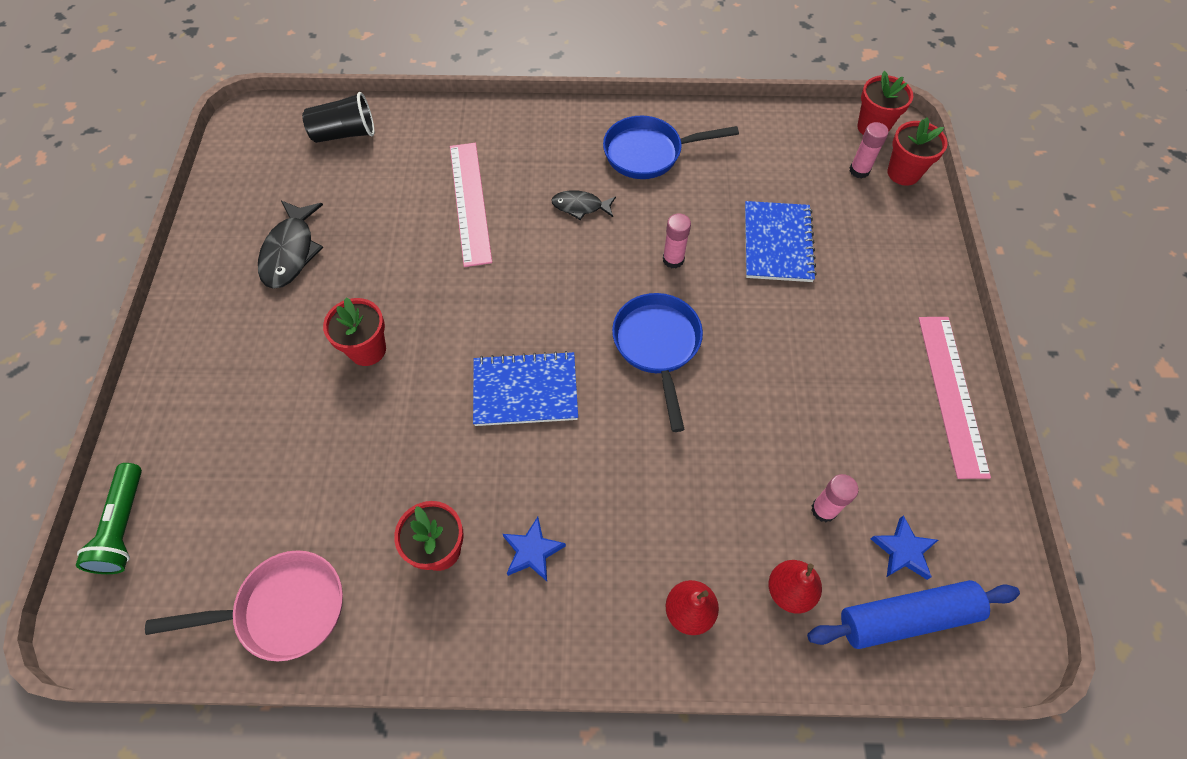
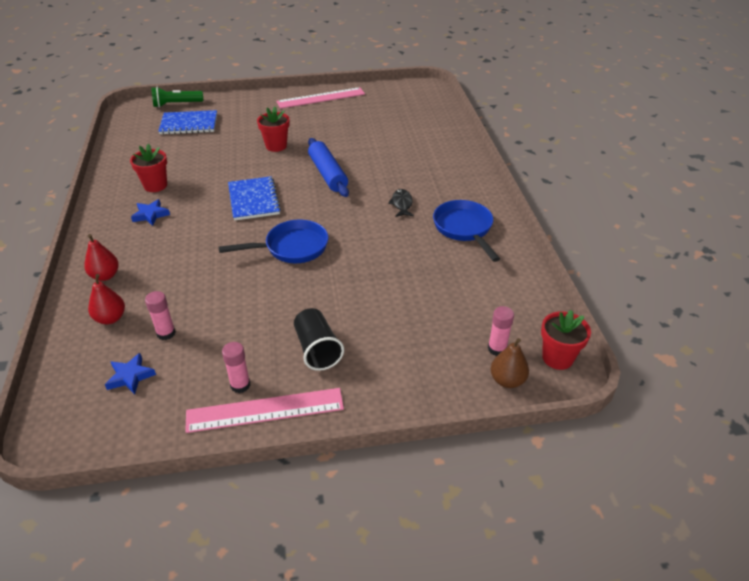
camera: 80 degrees right, 20 degrees down
(283, 609) = (131, 148): pink pan -> none
(291, 252) = (336, 114): black fish -> none
(344, 133) = (428, 114): black cup -> black cup (317, 349)
(470, 202) = (390, 162): pink ruler -> pink ruler (321, 98)
(673, 259) = (367, 248): pink glue stick -> pink glue stick (240, 385)
(777, 243) = (397, 300): blue notebook -> blue notebook (189, 124)
(903, 173) = (507, 380): red flower pot -> brown pear
(907, 617) = (81, 378): blue rolling pin -> blue rolling pin (327, 174)

